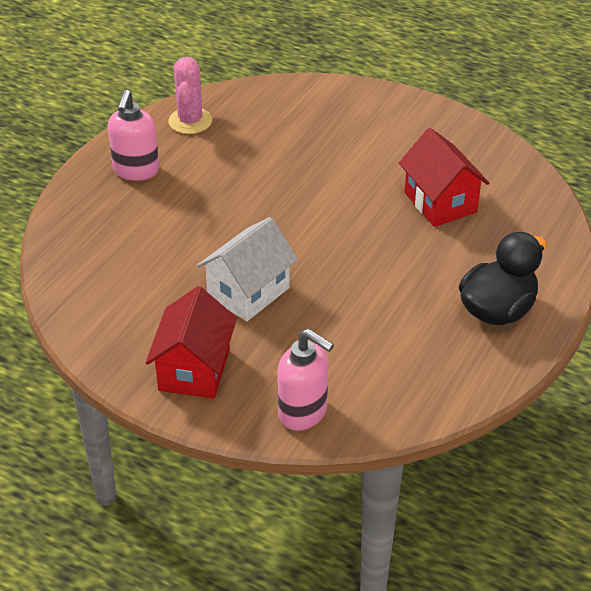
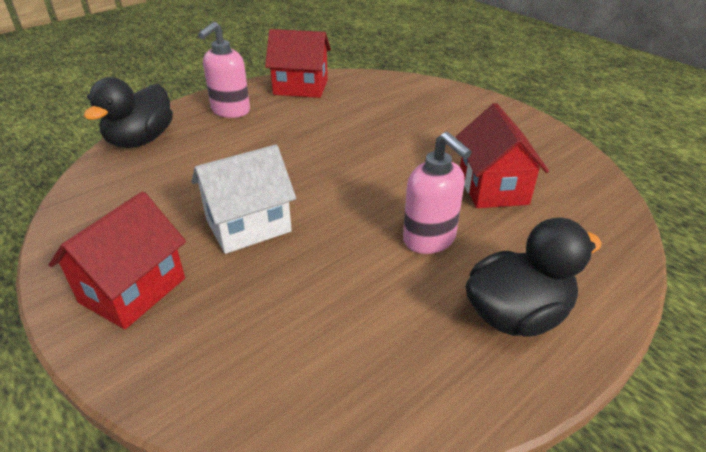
camera: 20 degrees right, 5 degrees down
(70, 229) = (141, 140): none -> black duck
(190, 121) = (300, 87): pink cactus -> red house
(303, 412) = (208, 380): pink soap dispenser -> pink soap dispenser (429, 239)

